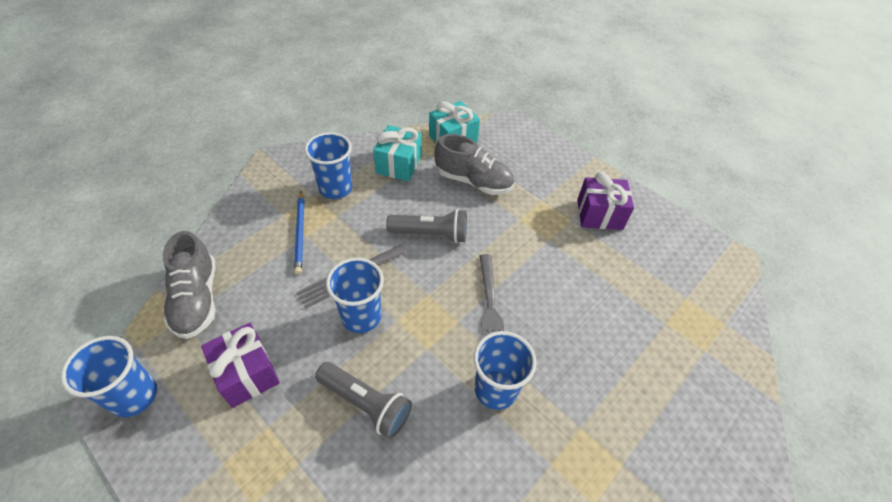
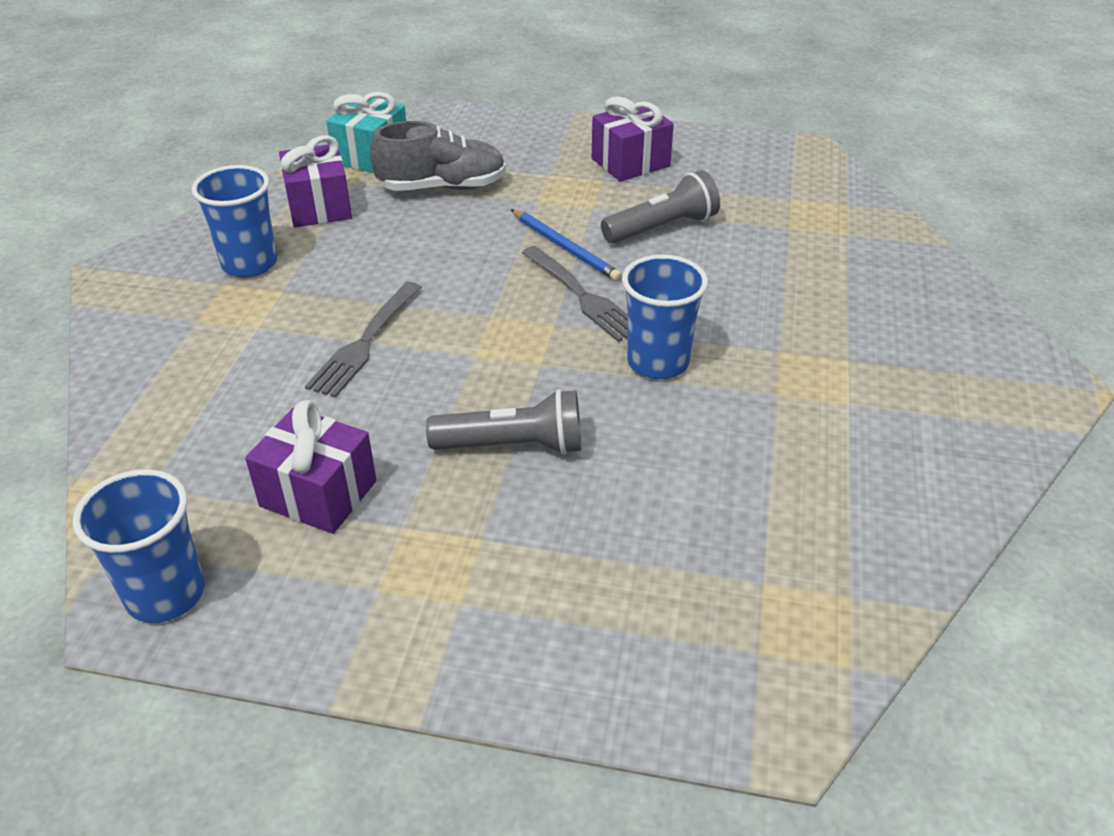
camera: 30 degrees left, 10 degrees down
(197, 299) = (154, 458): grey shoe -> none
(300, 233) = (244, 328): blue pencil -> blue pencil (565, 247)
(361, 316) = (423, 372): blue cup -> none
(398, 164) = (319, 207): turquoise gift -> purple gift
(431, 234) = (436, 258): grey flashlight -> grey flashlight (662, 228)

